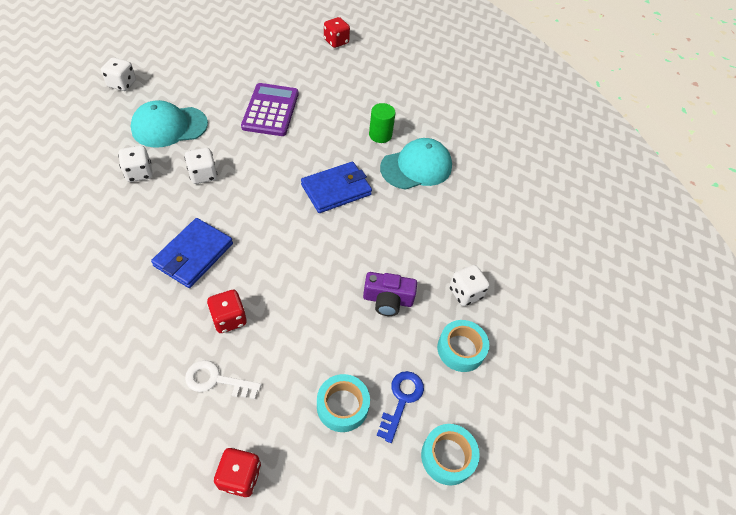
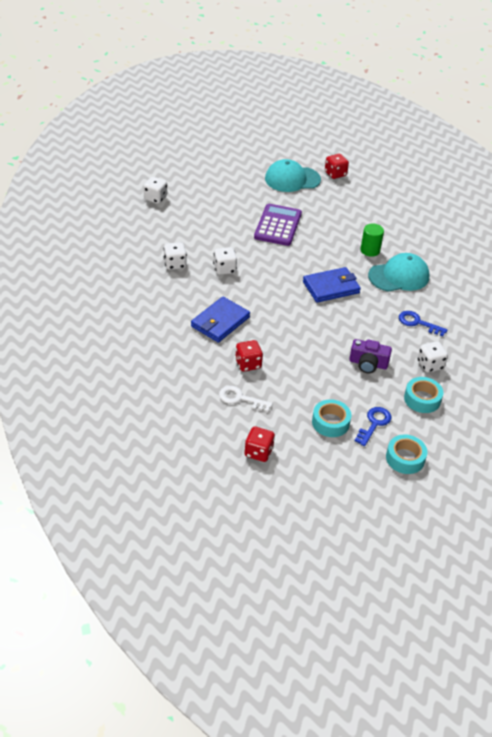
camera: 10 degrees right, 10 degrees down
(169, 126) = (196, 232): turquoise cap -> turquoise cap (292, 179)
(444, 231) = (417, 323): none -> blue key

